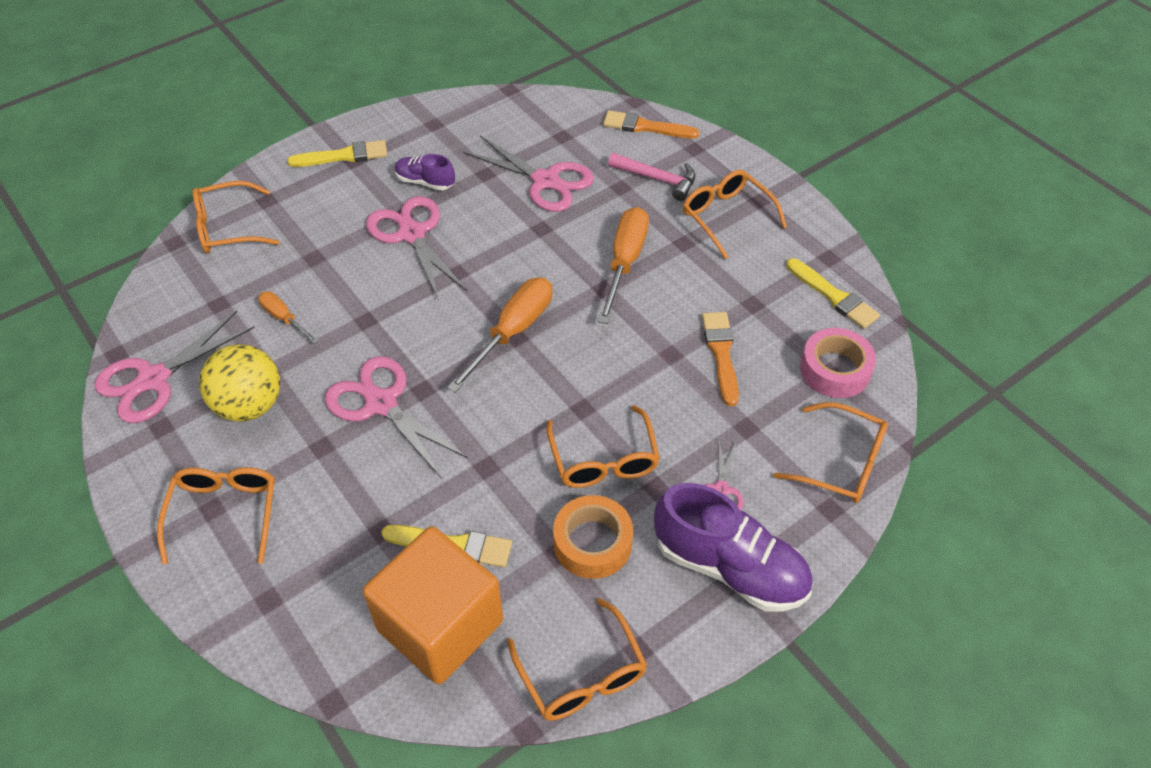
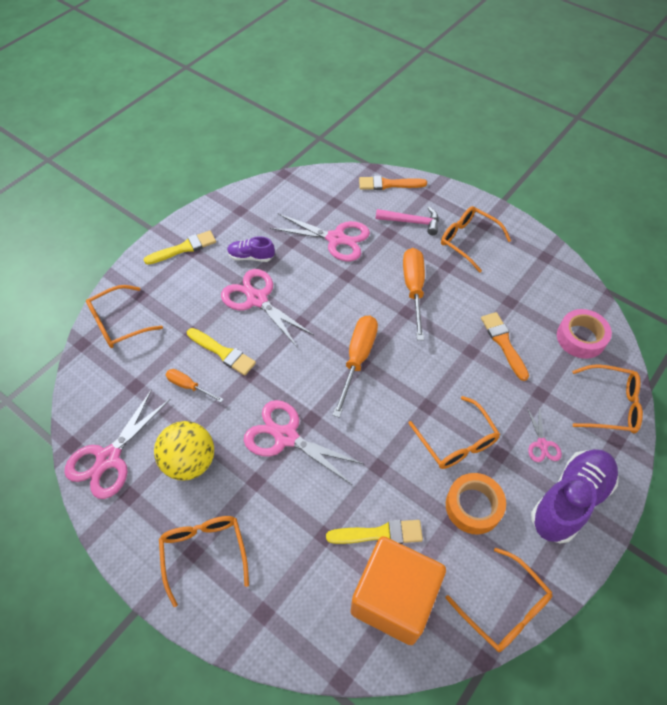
camera: 15 degrees left, 5 degrees up
(730, 567) = (570, 500): purple shoe -> purple shoe turned 60 degrees counterclockwise
(834, 296) = (559, 284): yellow brush -> yellow brush (223, 352)

